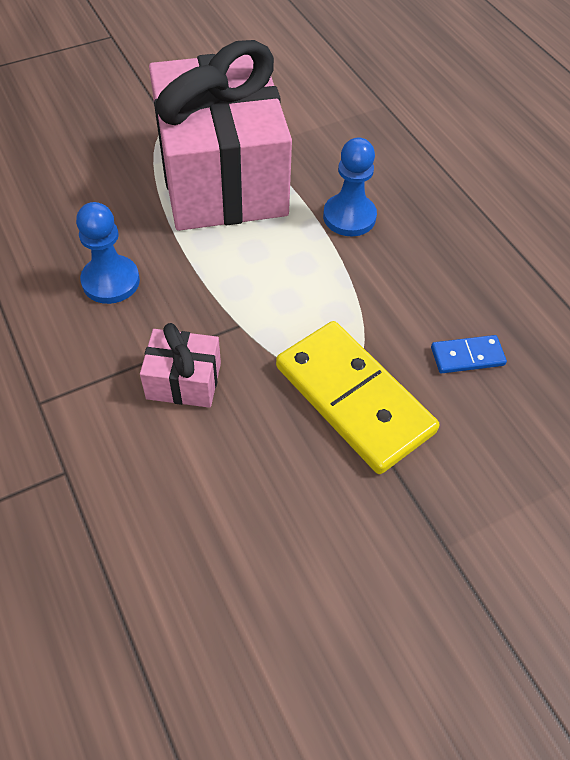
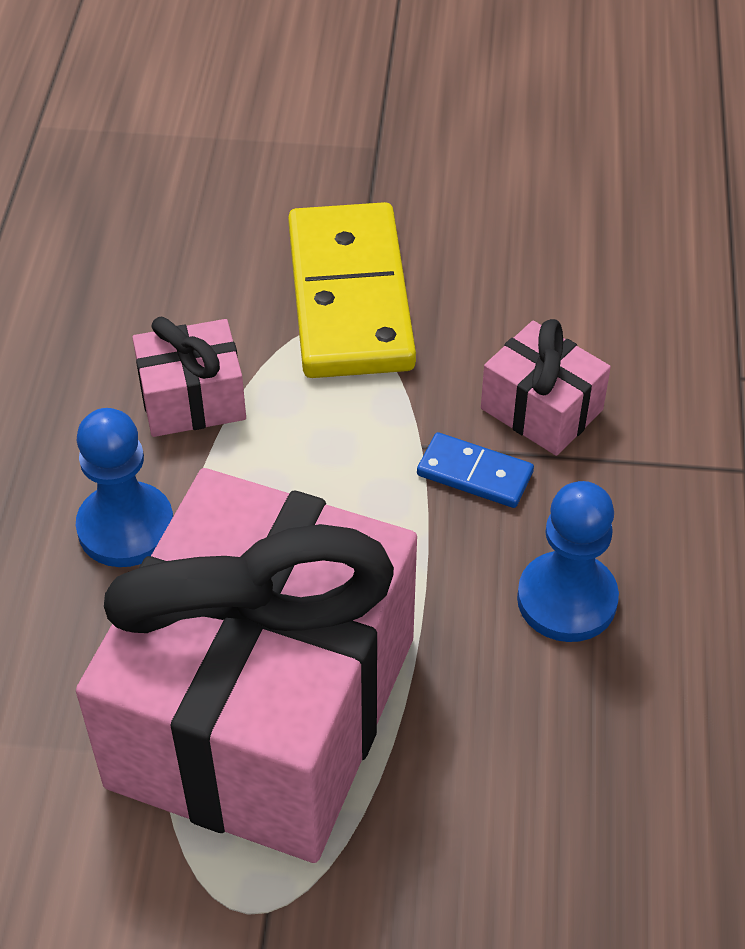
camera: 145 degrees left, 5 degrees down
(381, 290) = (192, 399): none -> pink gift
(467, 356) = (173, 278): blue domino -> blue domino (474, 474)

